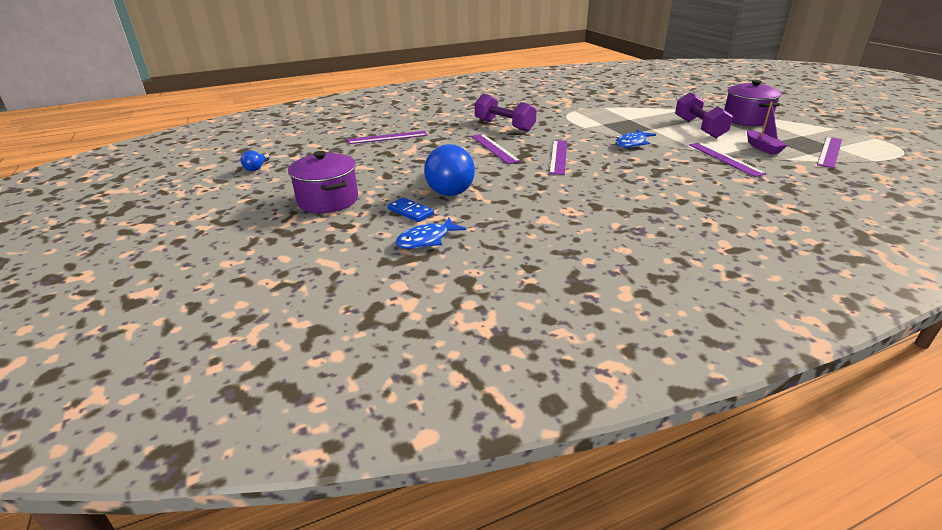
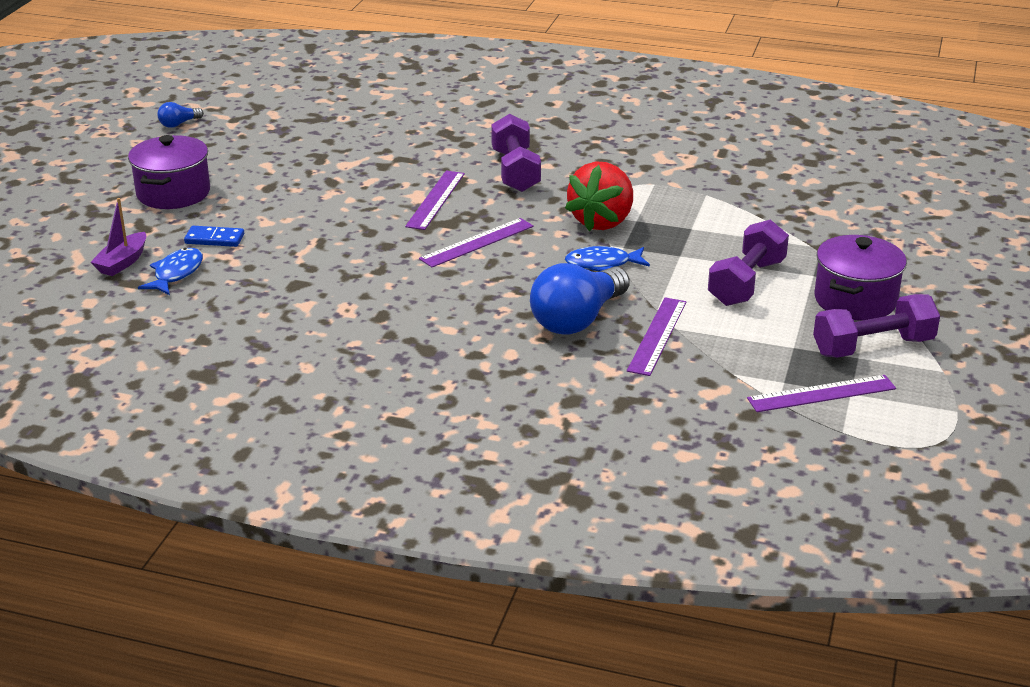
camera: 40 degrees right, 0 degrees up
(387, 137) = (358, 134): purple ruler -> none
(410, 212) = (214, 239): blue domino -> blue domino turned 75 degrees counterclockwise
(426, 240) = (176, 273): blue fish -> blue fish turned 105 degrees clockwise
(450, 186) = (298, 228): blue light bulb -> blue light bulb (578, 319)
(590, 129) = (602, 221): none -> red strawberry
(762, 148) = (748, 346): purple boat -> purple boat (122, 262)
(795, 130) = (873, 347): none -> purple dumbbell

